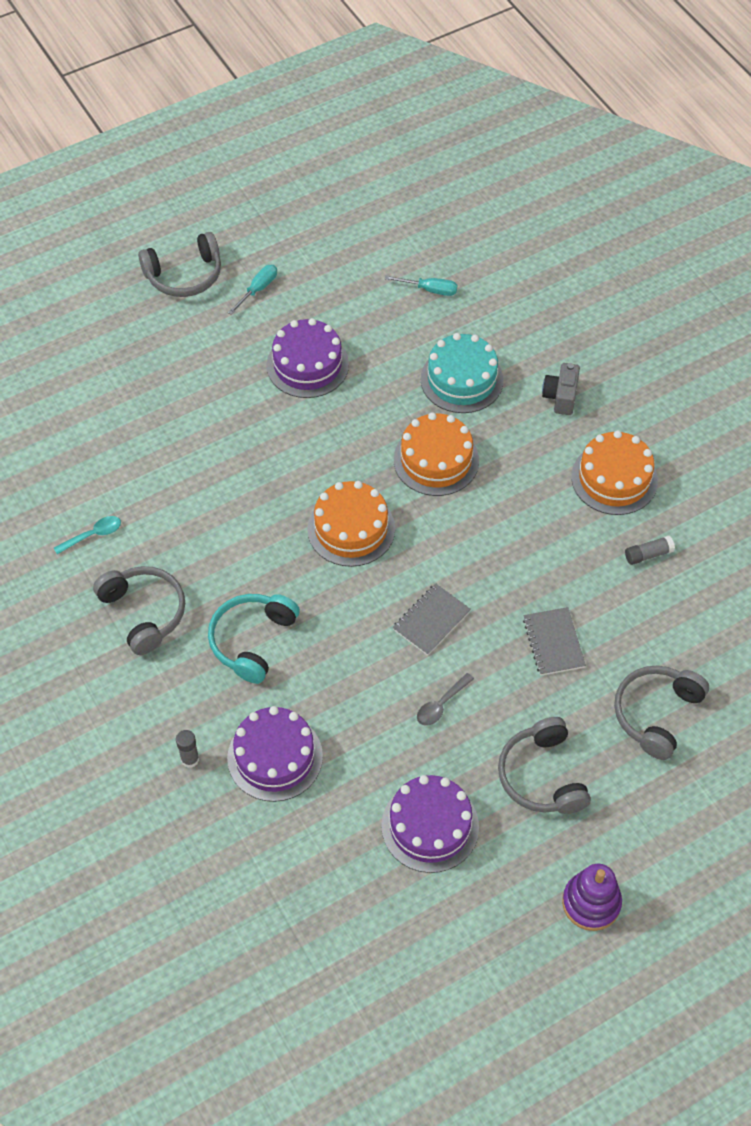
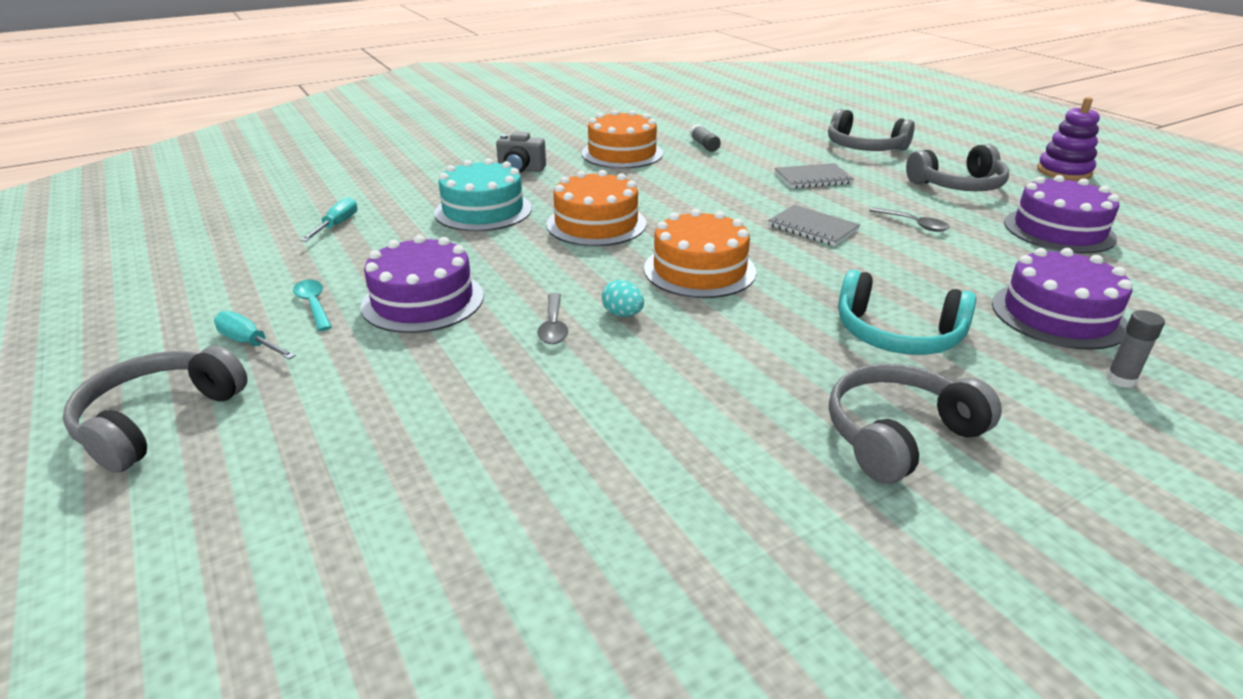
camera: 90 degrees left, 25 degrees down
(93, 535) = (757, 508): turquoise spoon -> turquoise spoon (313, 305)
(184, 275) = (158, 420): grey headphones -> grey headphones turned 135 degrees counterclockwise
(271, 440) = (553, 326): none -> grey spoon
(285, 478) = (623, 314): none -> turquoise egg

